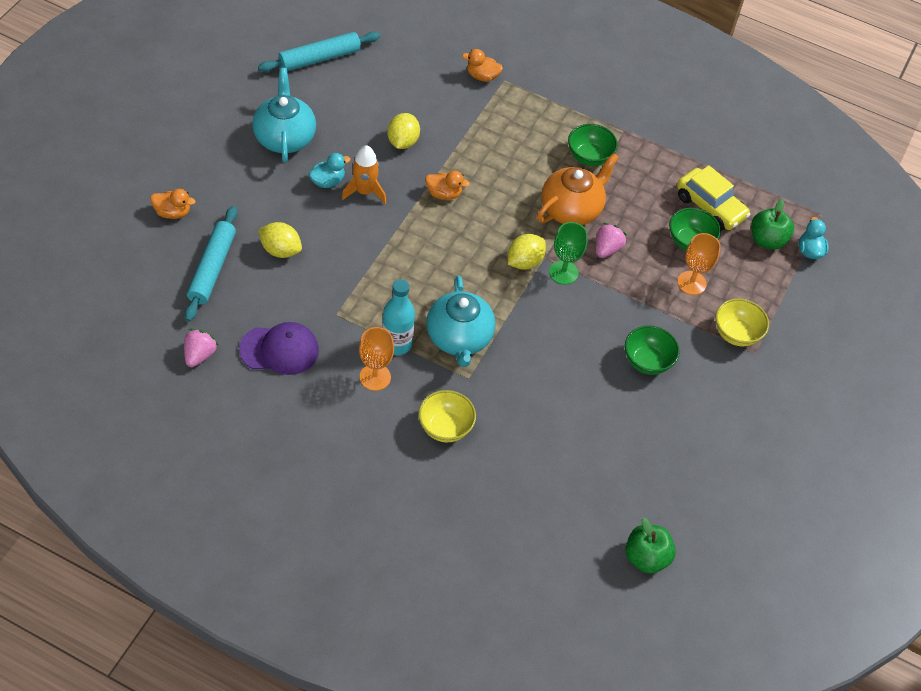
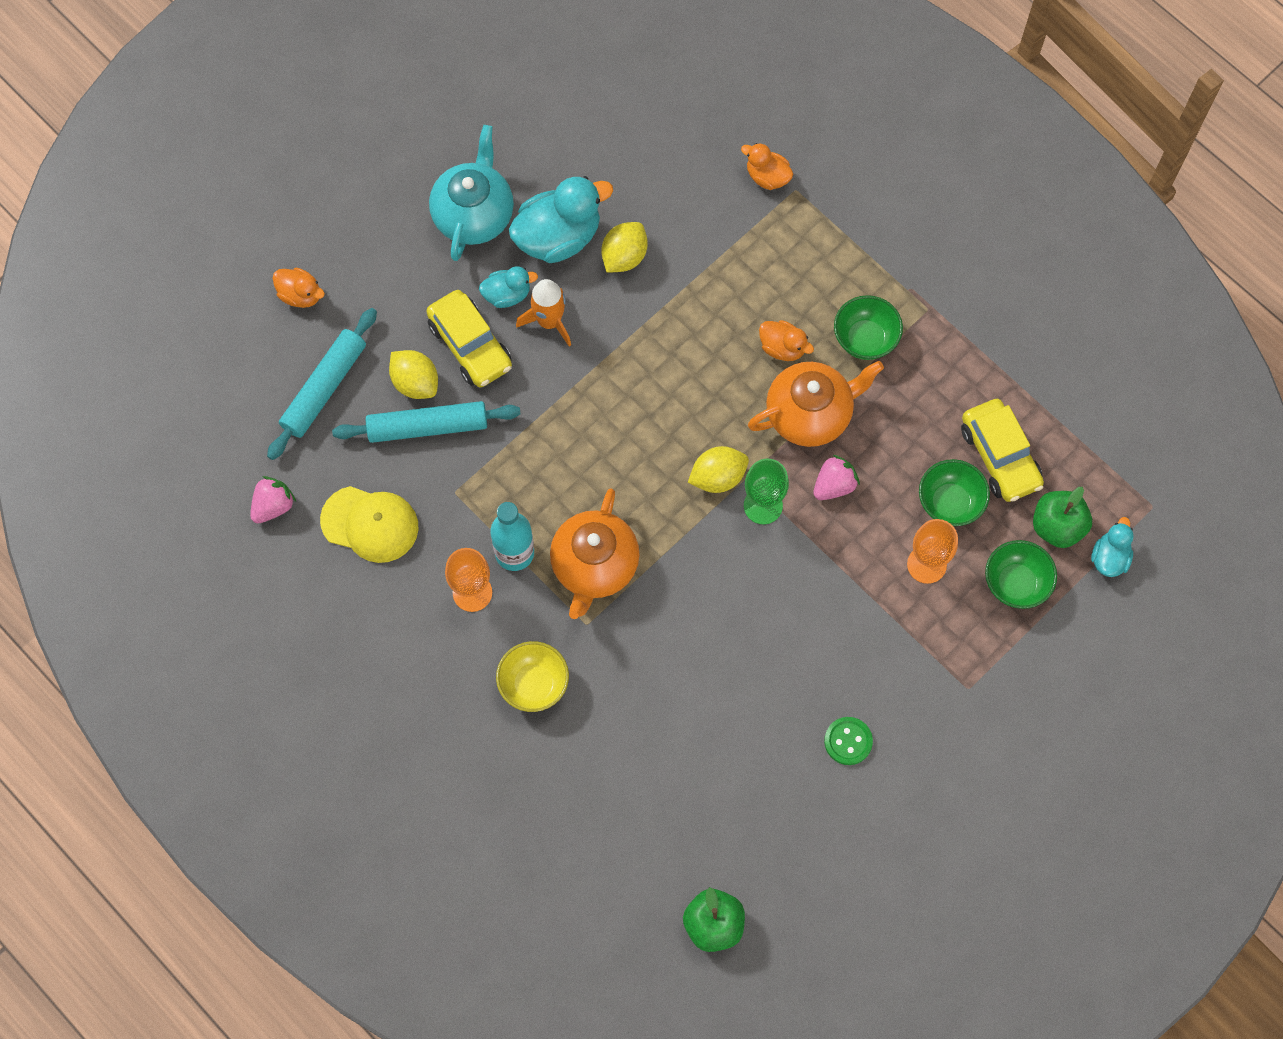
camera: 25 degrees right, 15 degrees up
(279, 350) = (370, 524): purple cap -> yellow cap
(312, 218) = (470, 346): none -> yellow car
(319, 58) = (559, 99): turquoise rolling pin -> turquoise rolling pin (427, 427)
(351, 139) = (558, 237): none -> turquoise duck
(444, 194) = (650, 349): orange duck -> orange duck (782, 348)
(459, 338) = (594, 566): turquoise teapot -> orange teapot
(647, 361) = (821, 662): green bowl -> green bowl (1015, 583)
(688, 408) = (848, 741): none -> green button
(736, 334) = (955, 654): yellow bowl -> none

